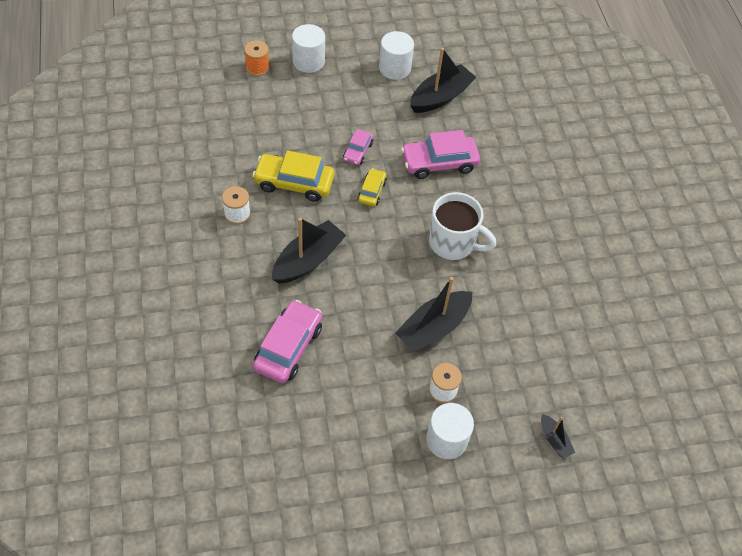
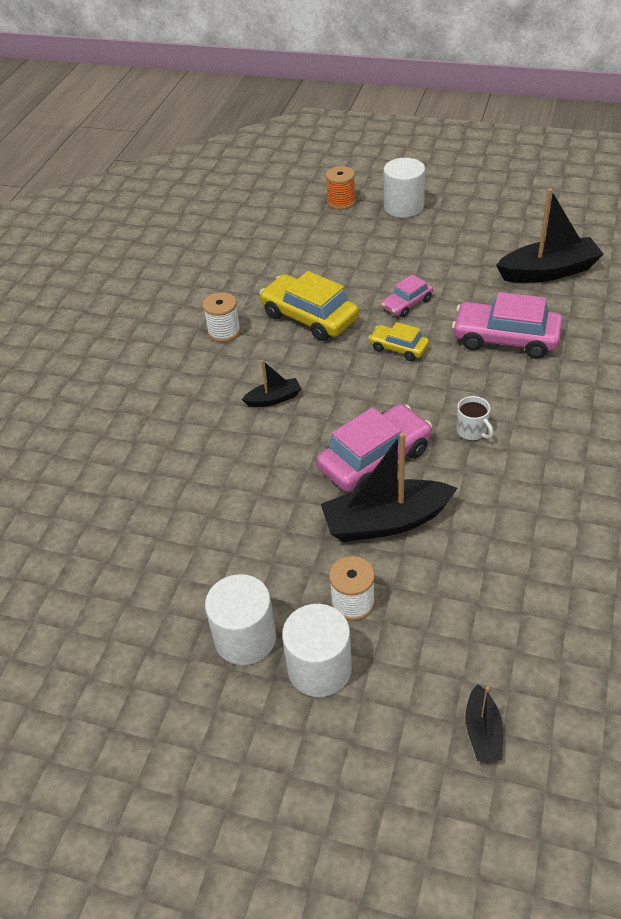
camera: 35 degrees right, 10 degrees down
(288, 347) = (187, 485): pink car -> pink car (374, 459)
(308, 260) = (274, 399): black boat -> black boat, size x0.50
(372, 191) = (398, 348): yellow car -> yellow car turned 105 degrees counterclockwise
(395, 68) = (505, 232): white cylinder -> white cylinder (245, 638)
(453, 243) = (472, 431): white mug -> white mug, size x0.45

